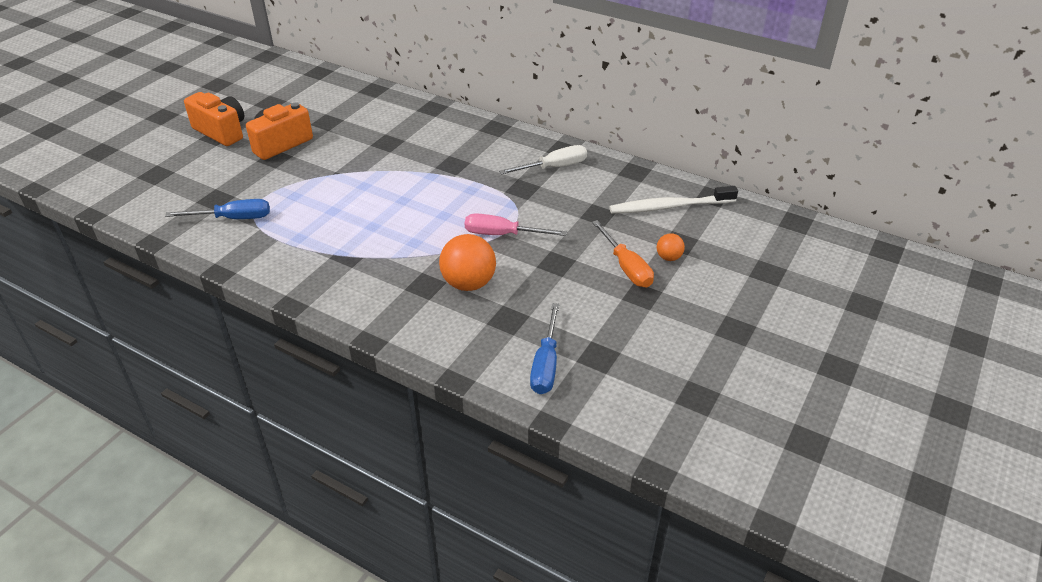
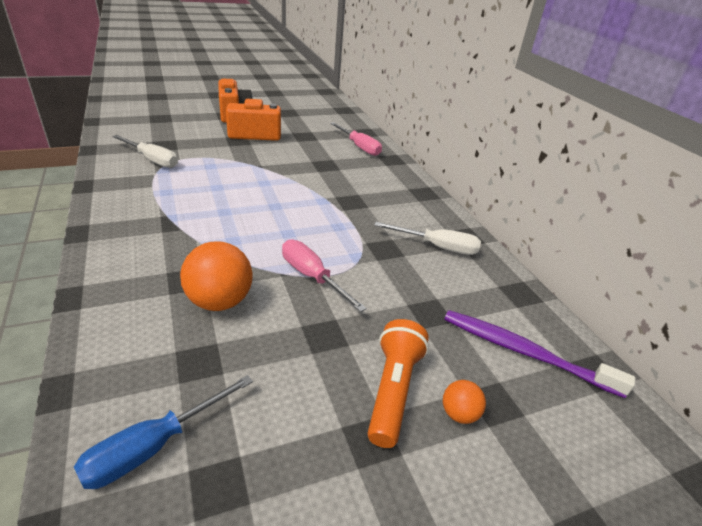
camera: 35 degrees right, 5 degrees down
(233, 218) = (152, 160): blue screwdriver -> white screwdriver
(390, 109) = (359, 147): none -> pink screwdriver
(626, 267) = (393, 390): orange screwdriver -> orange flashlight
(669, 207) = (524, 352): white toothbrush -> purple toothbrush

